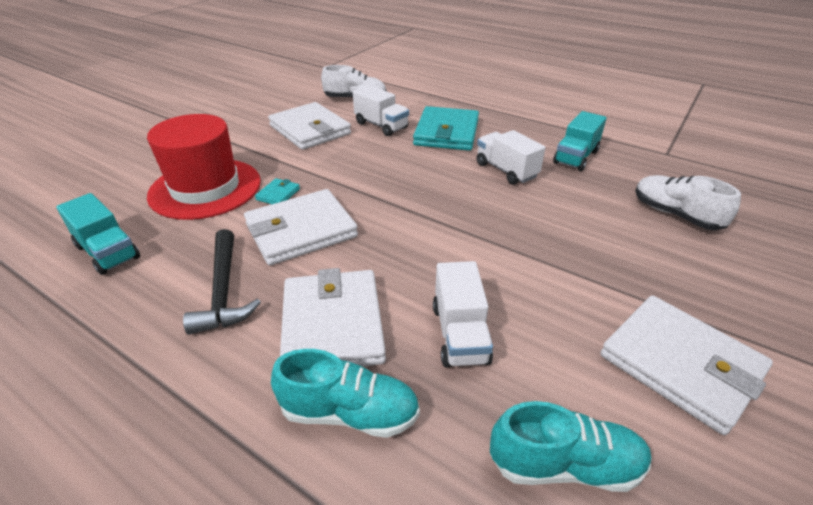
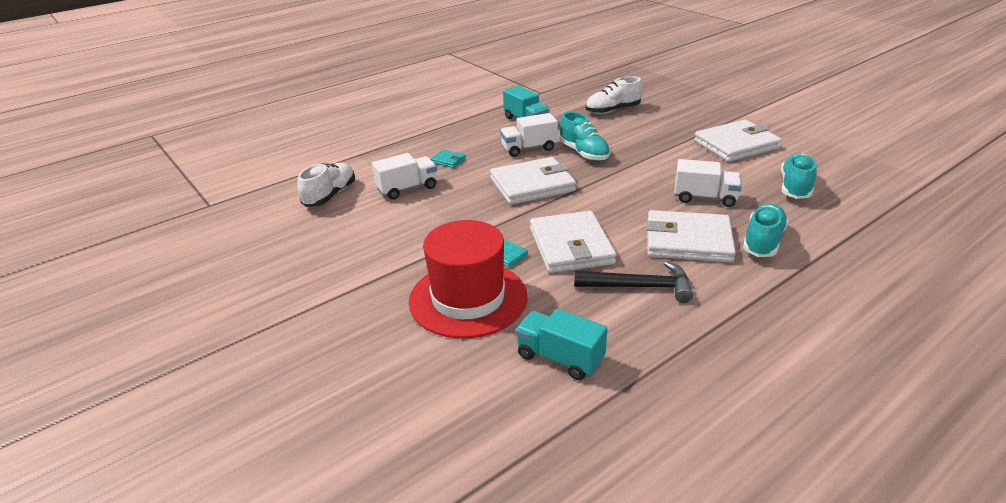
camera: 70 degrees left, 5 degrees down
(108, 252) = (560, 358): turquoise truck -> turquoise truck turned 120 degrees counterclockwise
(310, 130) = (382, 228): white wallet -> white wallet (532, 185)
(446, 133) = (448, 160): turquoise wallet -> turquoise wallet, size x0.43
(523, 209) = (584, 153): none -> turquoise shoe

